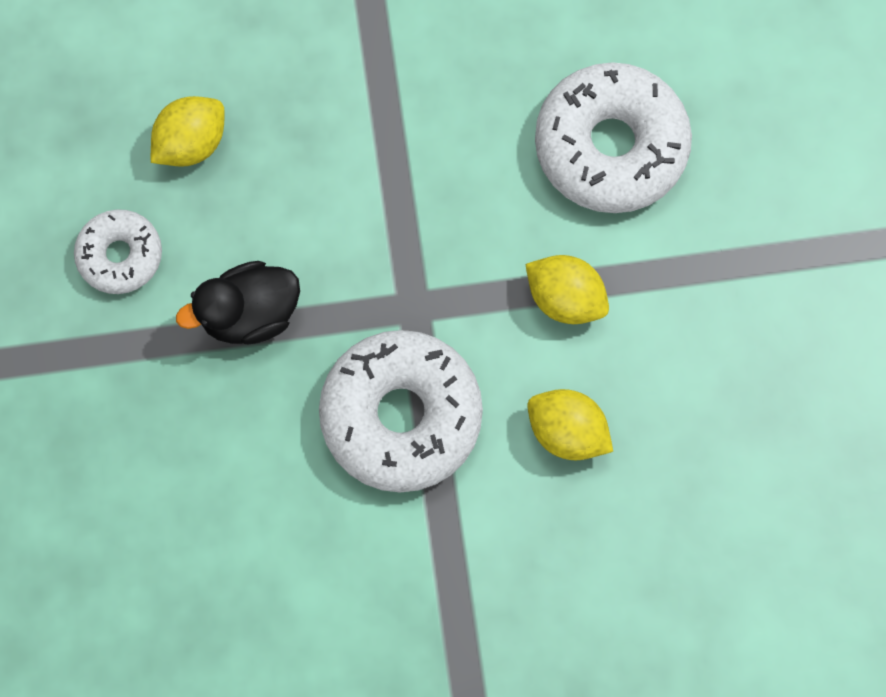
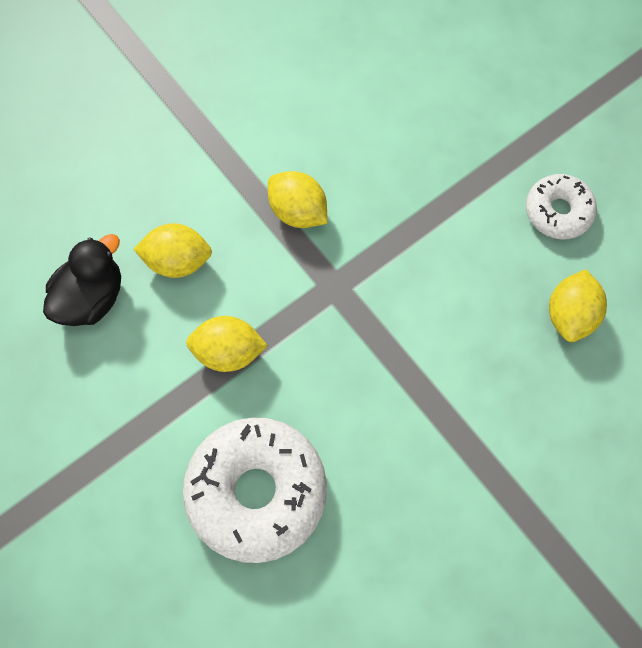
camera: 150 degrees right, 5 degrees down
(251, 313) = (443, 221): black duck -> black duck (92, 297)
(401, 415) = (298, 211): white donut -> yellow lemon

